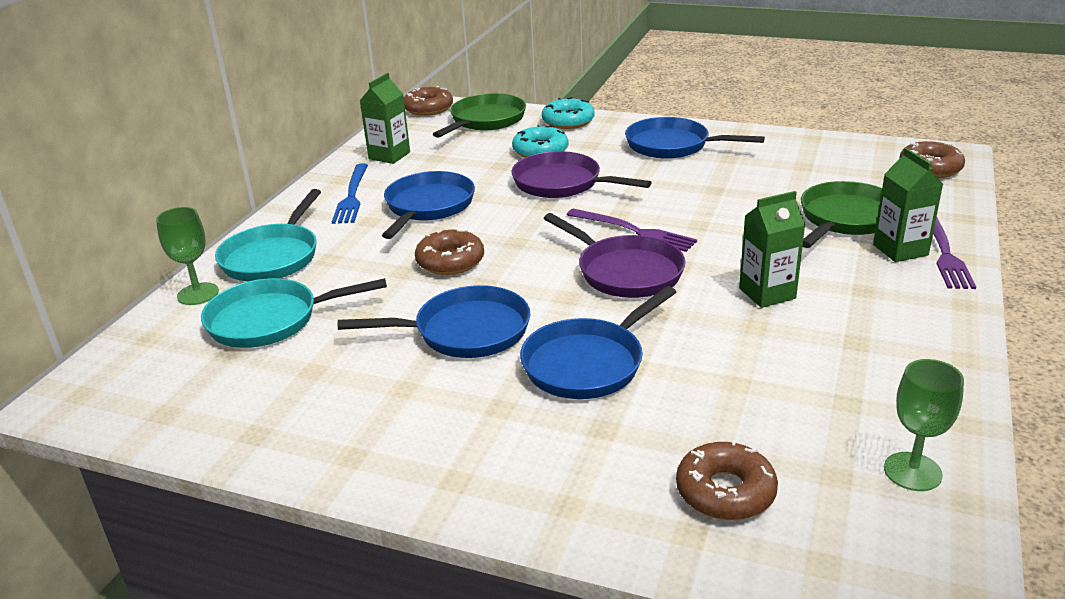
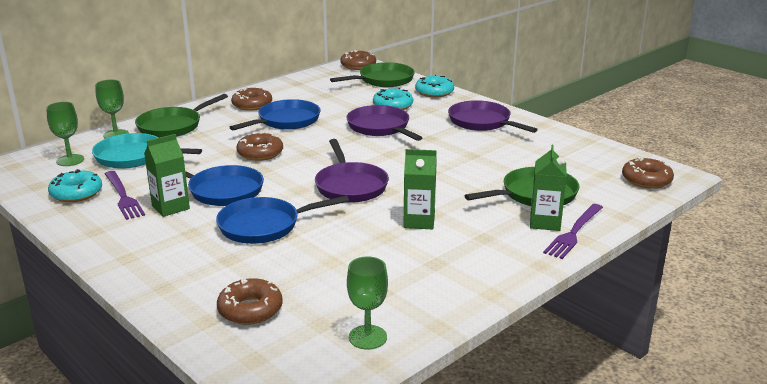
camera: 25 degrees right, 5 degrees down
(171, 355) = (70, 160): none -> green goblet
(247, 405) = (76, 193): none -> turquoise donut
(273, 256) = (173, 126): turquoise pan -> green pan
(352, 196) = (252, 105): blue fork -> brown donut
(389, 156) = (300, 87): green carton -> green carton (170, 207)
(634, 231) = (386, 165): purple fork -> purple fork (123, 196)
(673, 145) = (482, 122): blue pan -> purple pan

